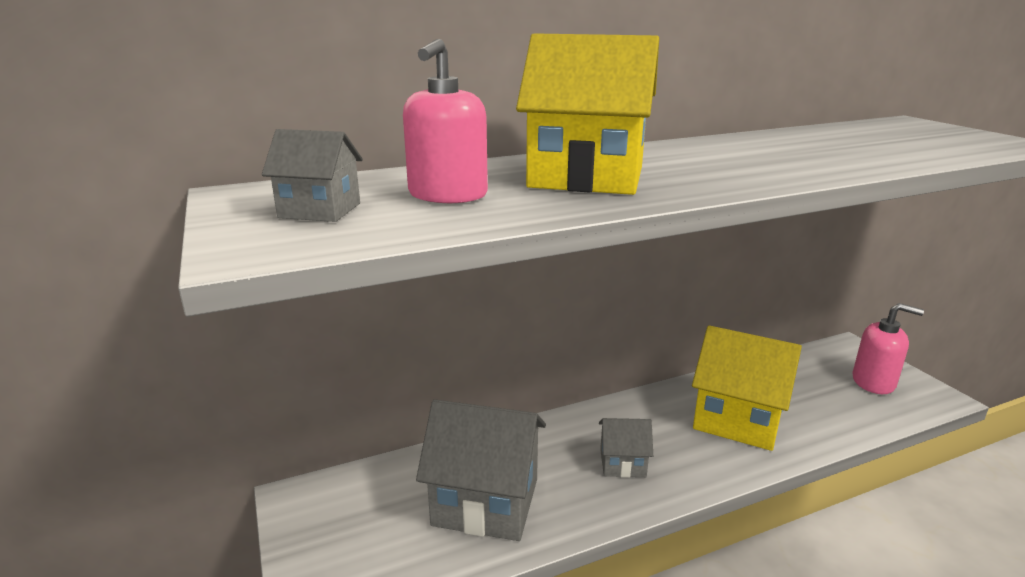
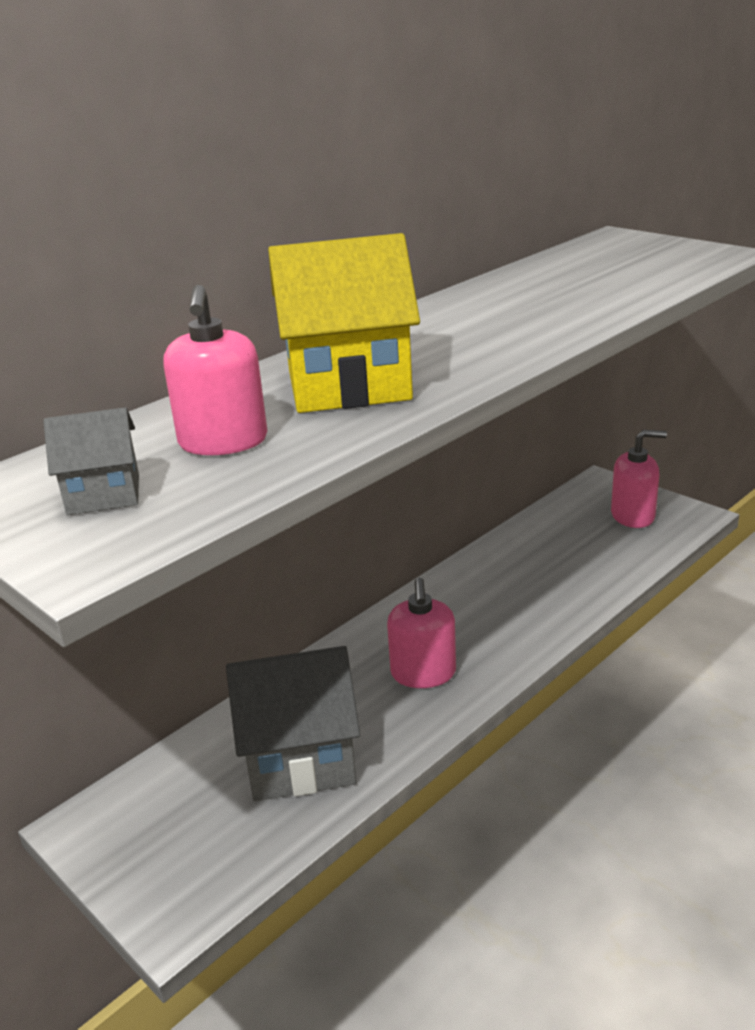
camera: 20 degrees left, 5 degrees up
(622, 463) = (423, 673): grey house -> pink soap dispenser
(737, 419) = (518, 593): yellow house -> none

